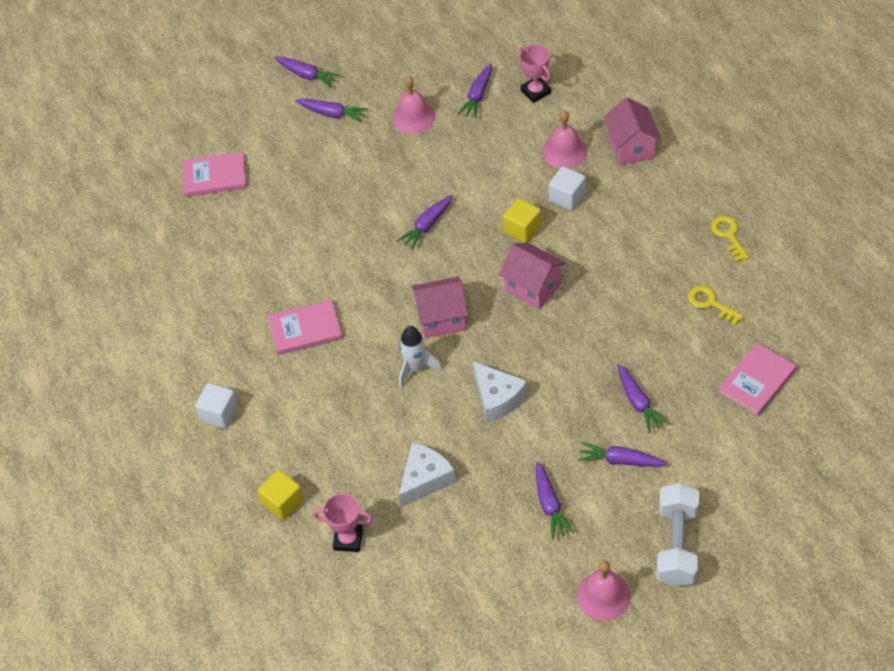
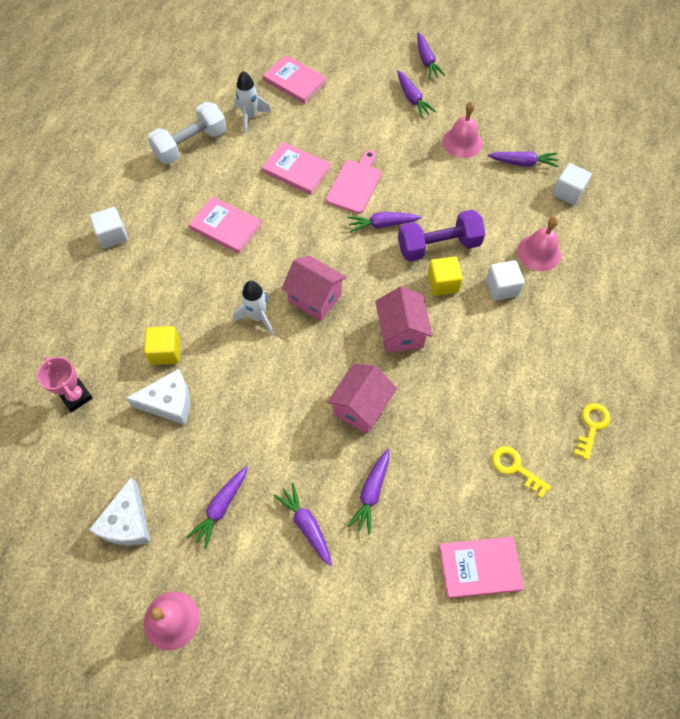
camera: 40 degrees right, 10 degrees up
(213, 234) = (250, 117): none -> white rocket
(283, 502) = (73, 331): yellow cube -> yellow cube (165, 352)
(307, 242) = (296, 170): none -> pink book
(368, 214) = (355, 184): none -> pink cutting board
(478, 96) = (523, 163): purple carrot -> purple carrot turned 150 degrees counterclockwise
(487, 206) = (438, 246): none -> purple dumbbell
(497, 398) = (282, 391): white cheese -> white cheese (127, 522)
(535, 92) = (567, 192): pink trophy -> white cube
(631, 147) = (592, 291): pink house -> pink house (361, 407)
(676, 545) = (266, 638): white dumbbell -> white dumbbell (190, 144)
(711, 303) = (515, 468): yellow key -> yellow key turned 45 degrees counterclockwise

